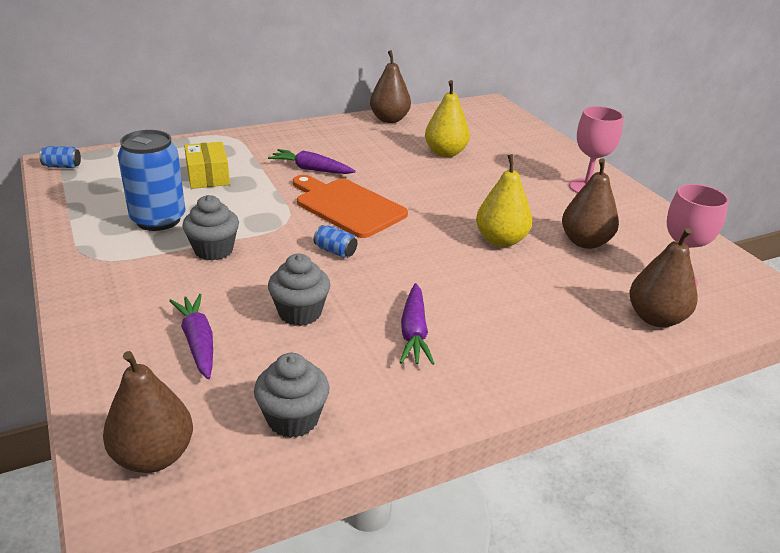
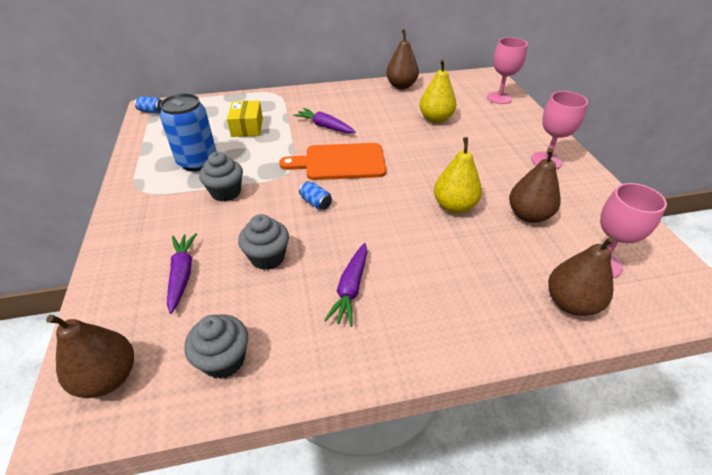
camera: 15 degrees right, 10 degrees up
(347, 206) = (340, 162): orange cutting board -> orange cutting board turned 60 degrees counterclockwise
(511, 127) = (499, 98): none -> pink goblet

